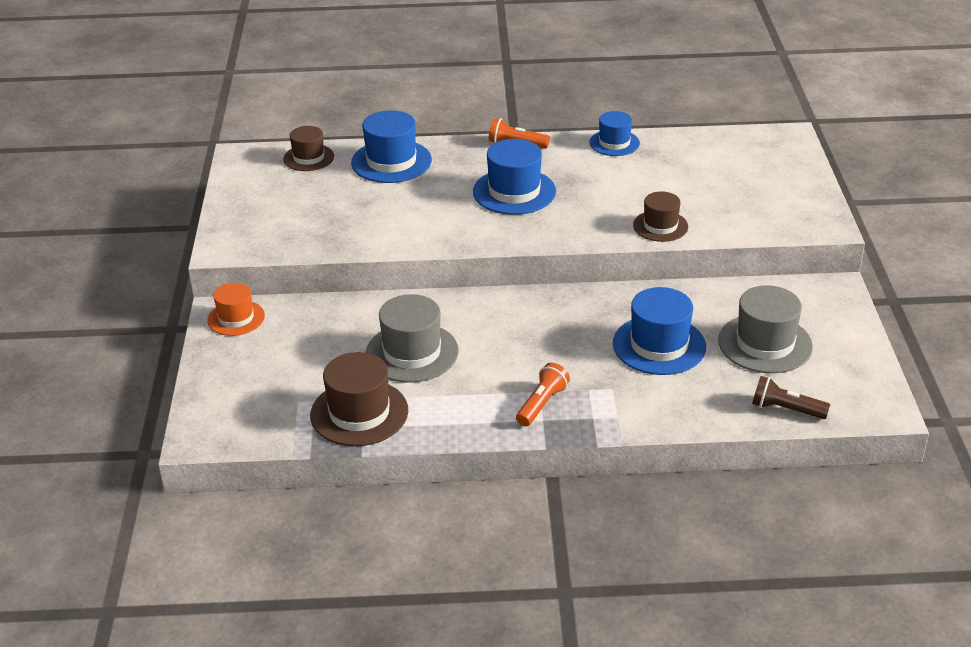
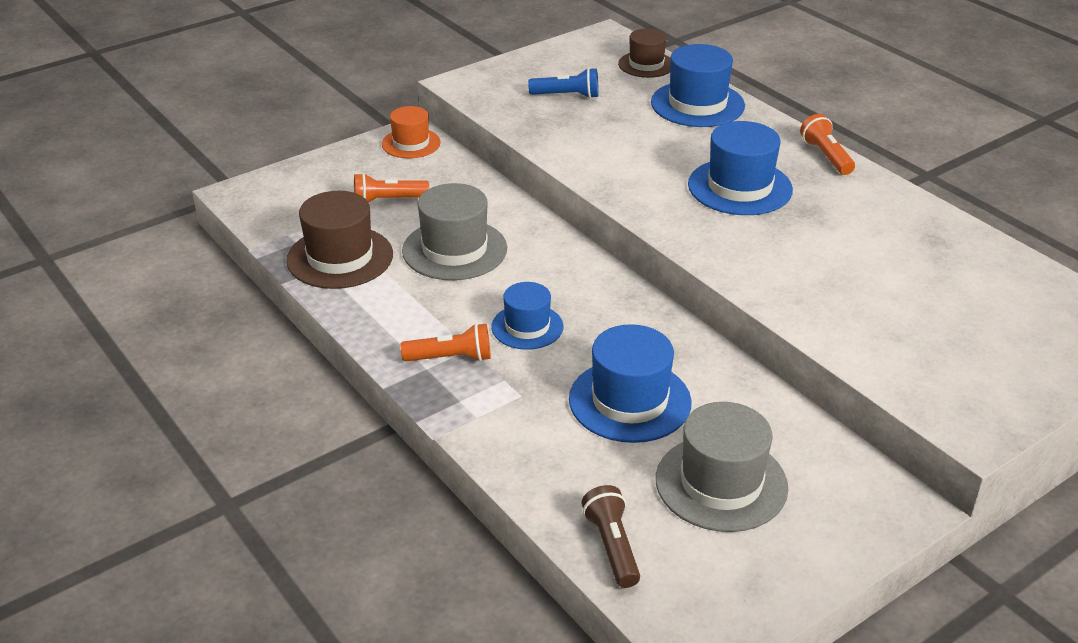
camera: 55 degrees right, 0 degrees up
(306, 360) = (388, 200): none -> orange flashlight
(307, 209) = (567, 96): none -> blue flashlight
(614, 143) = (919, 212): blue hat -> blue hat (527, 327)
(660, 226) = (801, 301): brown hat -> none

